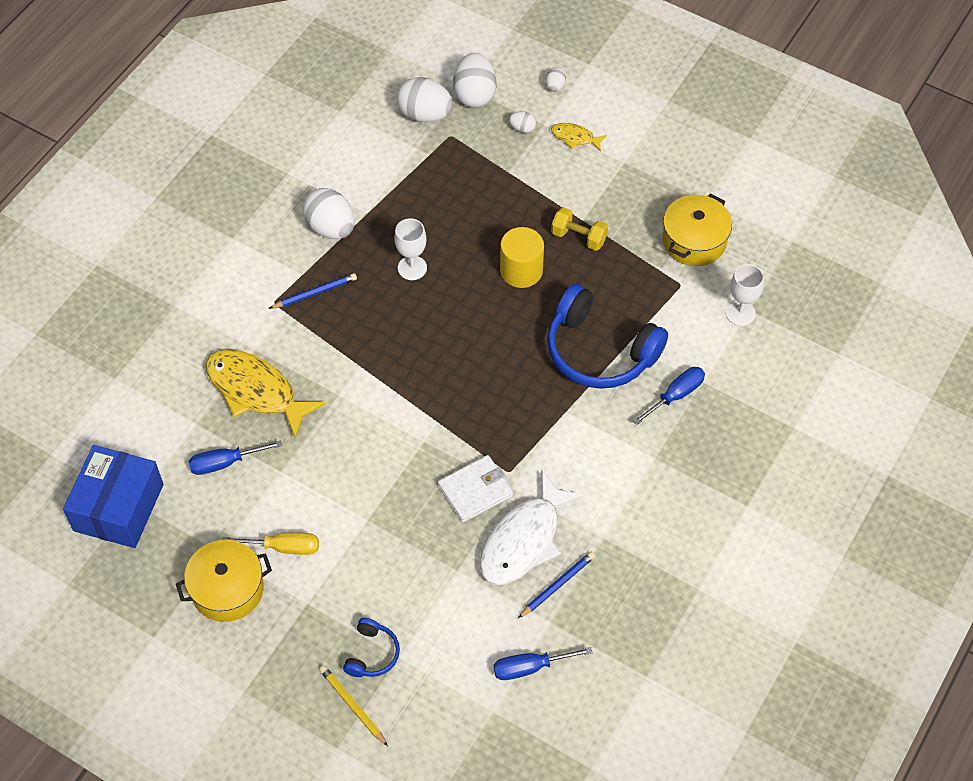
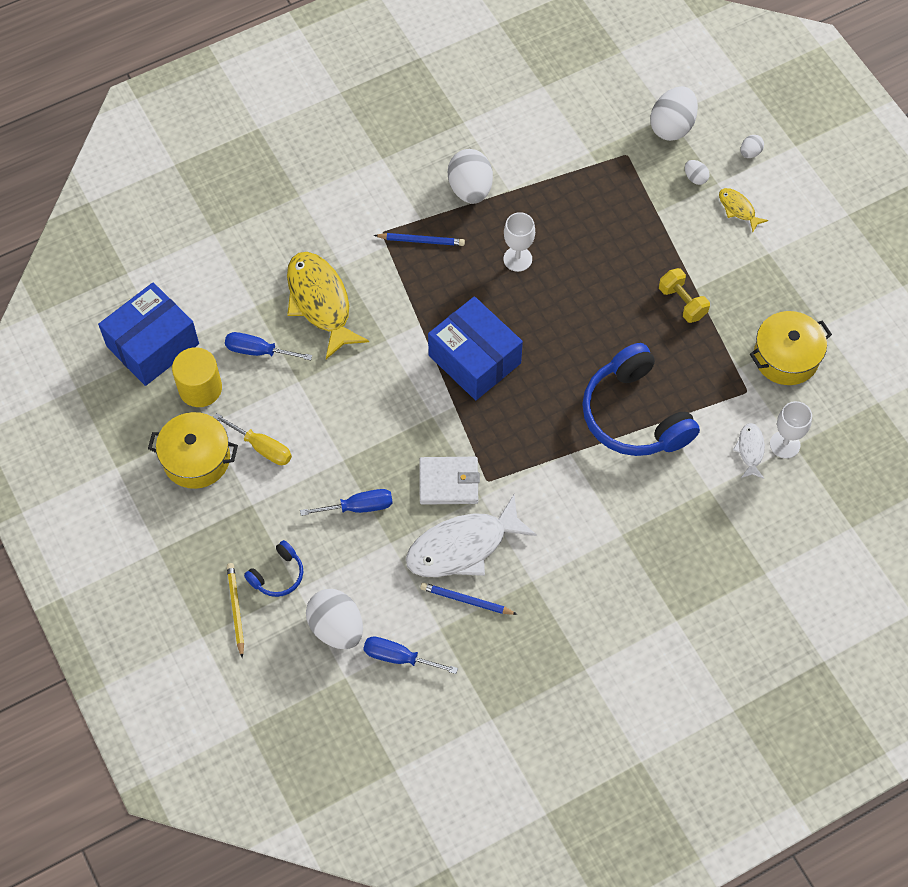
camera: 30 degrees right, 5 degrees up
(425, 114) = (616, 124): white egg -> white egg (336, 628)
(429, 372) = (474, 359): none -> blue box
(521, 271) = (611, 308): yellow cylinder -> yellow cylinder (200, 388)
(557, 585) = (466, 600): blue pencil -> blue pencil turned 150 degrees counterclockwise
(676, 395) = (677, 489): blue screwdriver -> blue screwdriver (358, 507)
(715, 332) = (750, 450): none -> white fish

